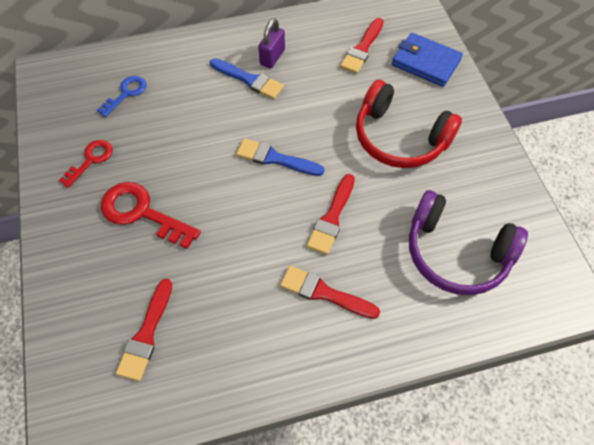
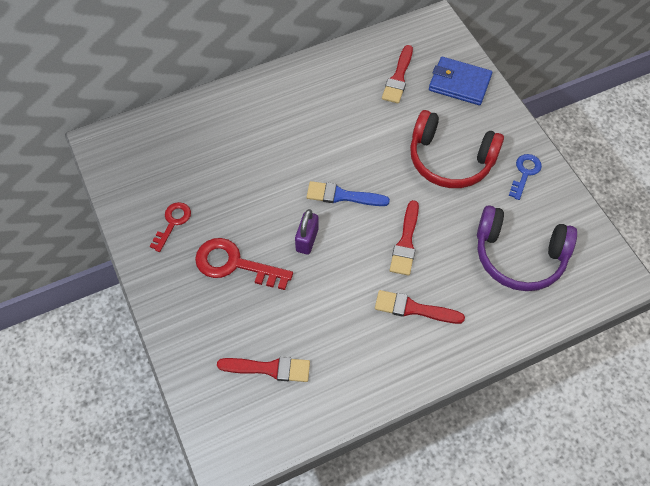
camera: 10 degrees left, 0 degrees up
(126, 93) = (186, 154): blue key -> blue key (525, 173)
(146, 334) = (269, 368): red brush -> red brush turned 90 degrees counterclockwise
(249, 80) = (299, 124): blue brush -> none
(272, 57) = (316, 98): purple padlock -> purple padlock (307, 240)

